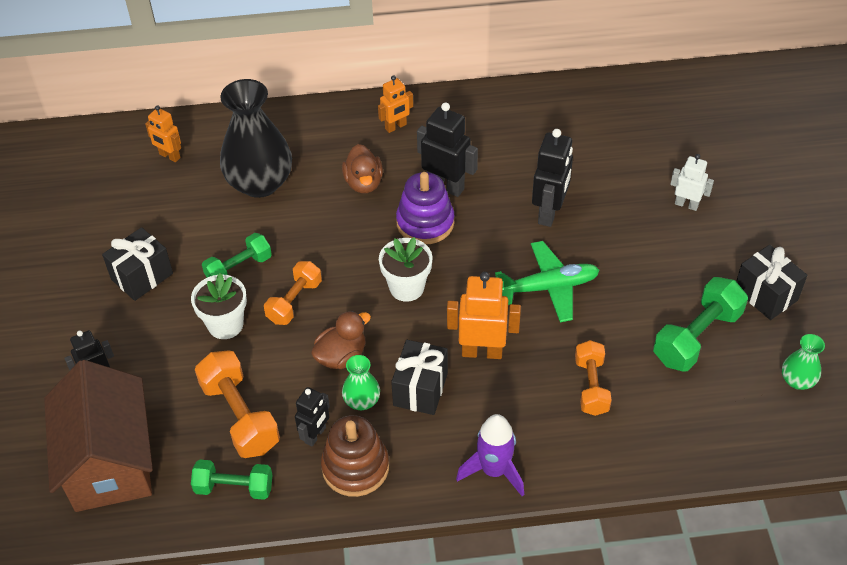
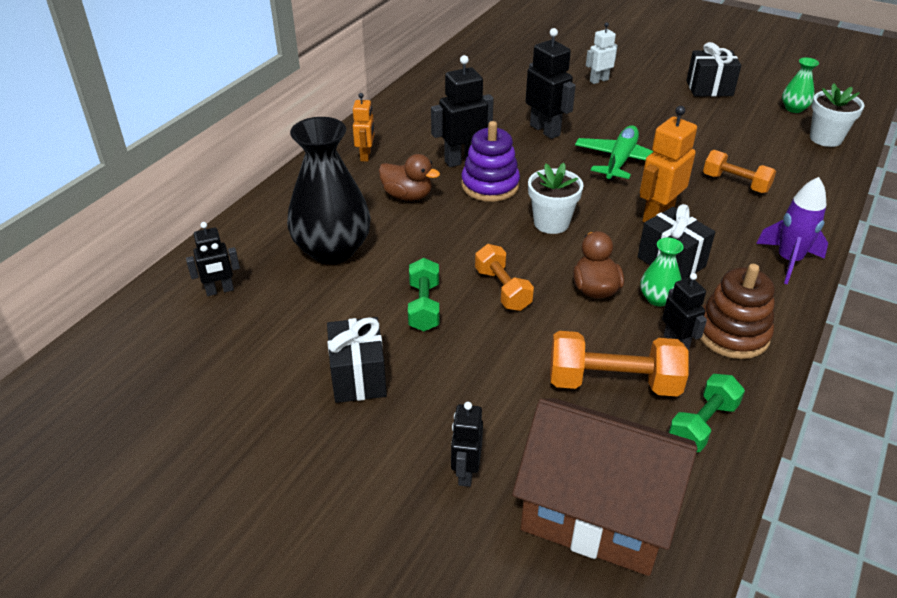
camera: 55 degrees left, 10 degrees down
(169, 156) = (220, 290): orange robot -> black robot
(225, 325) = (486, 344): white flower pot -> white flower pot (825, 138)
(697, 337) = (724, 125): green dumbbell -> none

